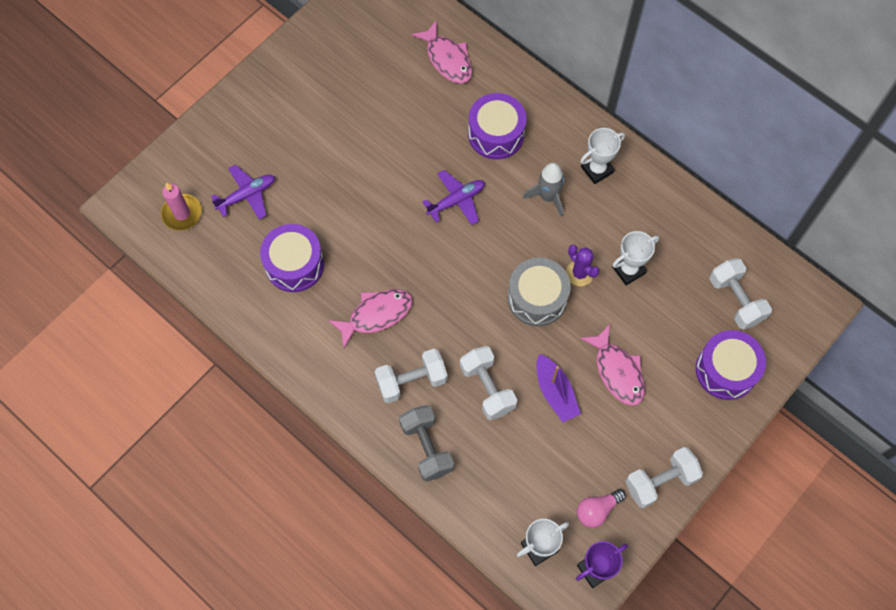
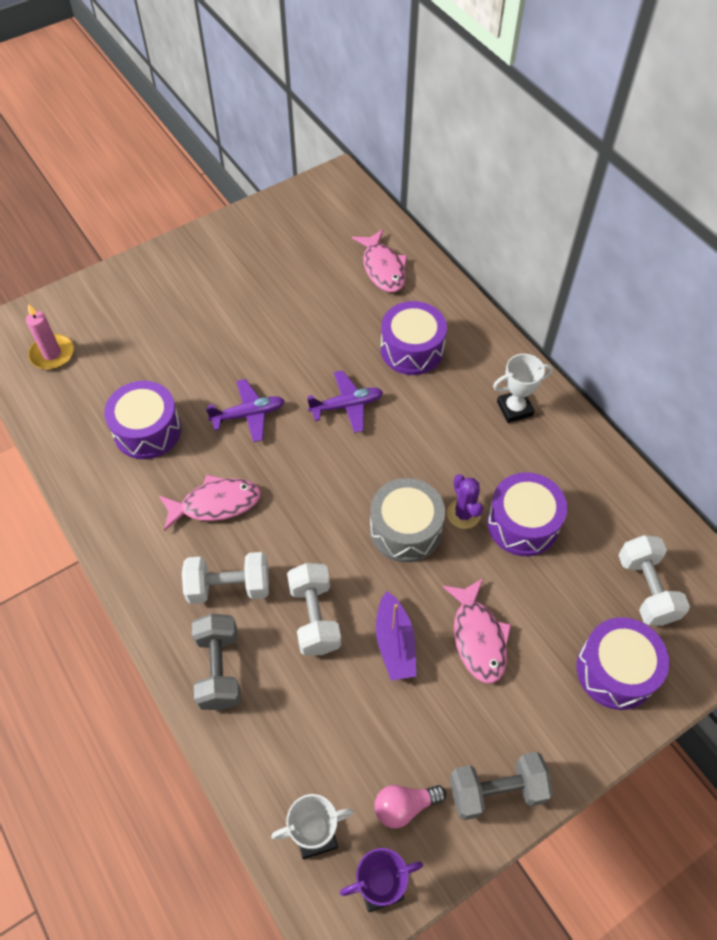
camera: 15 degrees right, 10 degrees down
(247, 195) = (126, 351): purple plane -> purple plane (248, 415)
(547, 197) = (450, 424): grey rocket -> none
(628, 270) = (523, 524): white trophy -> purple drum
(660, 481) = (497, 790): white dumbbell -> grey dumbbell

